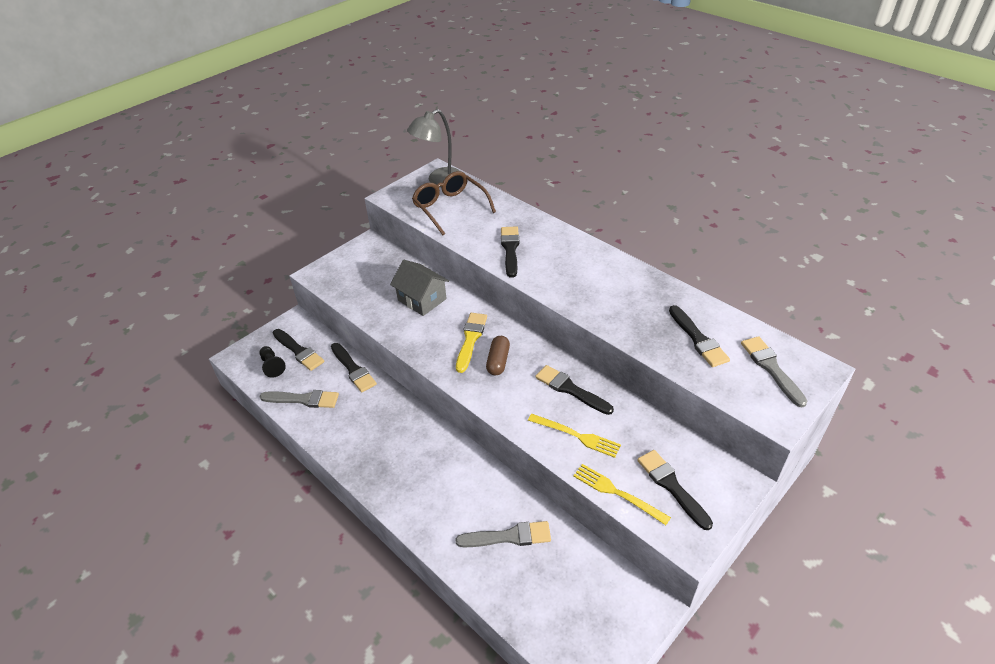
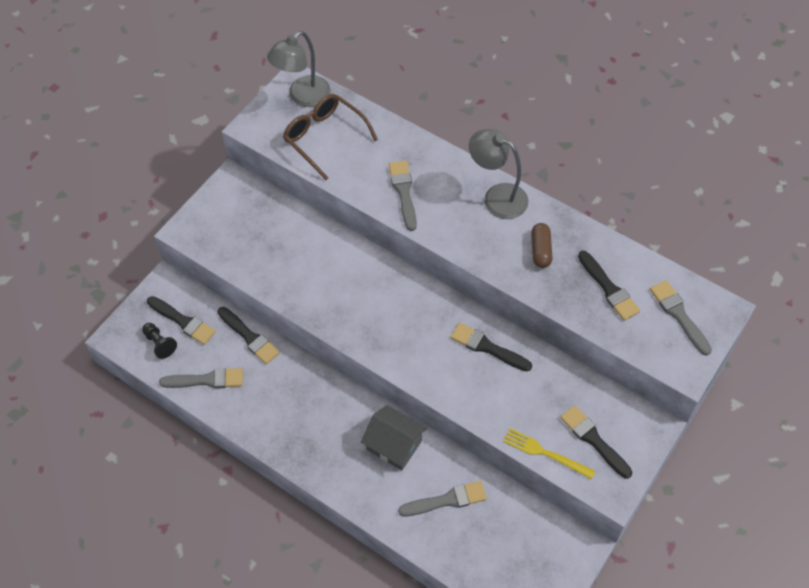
camera: 10 degrees left, 15 degrees up
(422, 299) = (312, 253): grey house -> grey house (394, 445)
(470, 339) = (375, 299): yellow brush -> none
(498, 361) = (409, 323): brown capsule -> brown capsule (540, 250)
(510, 249) = (403, 192): black brush -> grey brush
(576, 436) = (500, 398): yellow fork -> none
(596, 259) = (497, 197): none -> grey lamp

